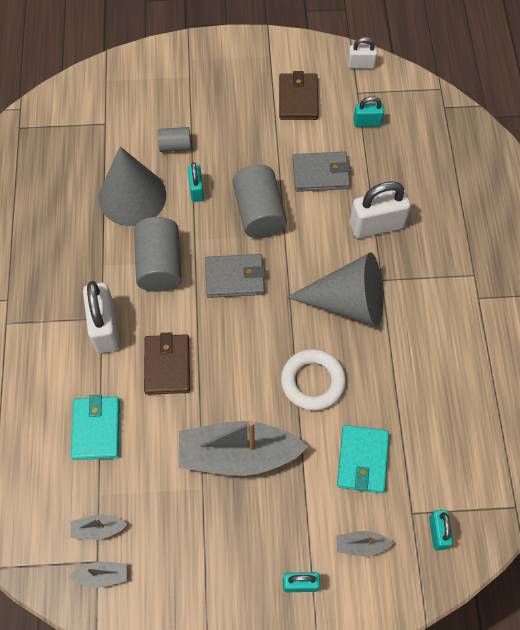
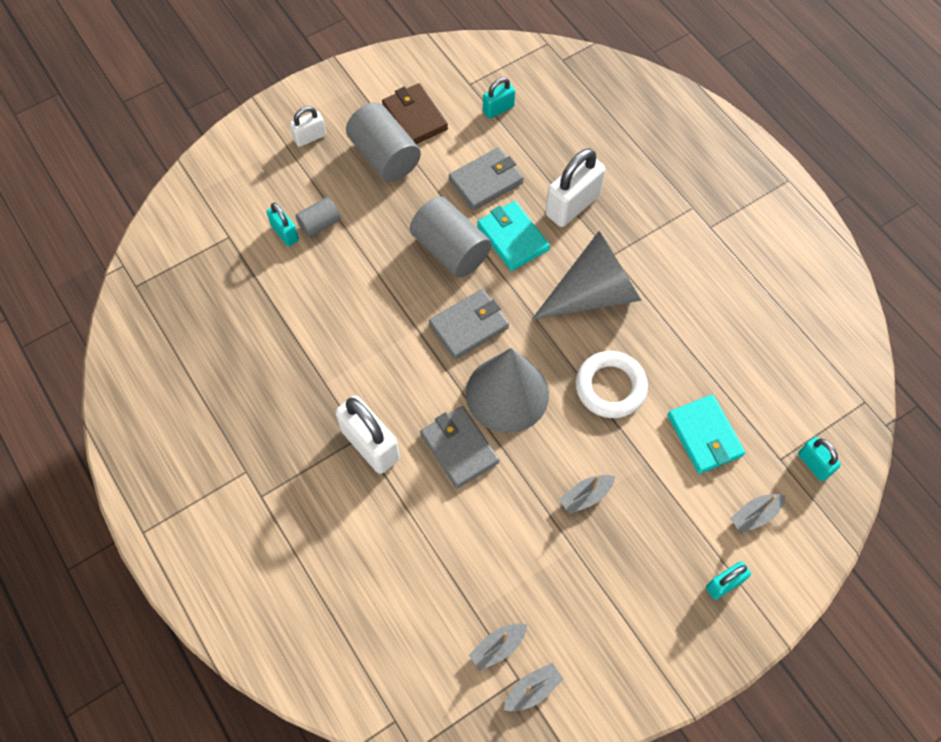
camera: 30 degrees left, 0 degrees up
(96, 429) = (430, 550): turquoise wallet -> turquoise wallet (513, 238)
(132, 196) = (309, 297): grey cone -> grey cone (507, 394)
(160, 265) = (384, 352): grey cylinder -> grey cylinder (385, 156)
(167, 366) = (459, 448): brown wallet -> grey wallet
(196, 190) = (372, 258): turquoise padlock -> turquoise padlock (285, 233)
(238, 454) = (586, 496): grey boat -> grey boat, size x0.43
(361, 64) = (455, 54): white padlock -> white padlock (310, 137)

